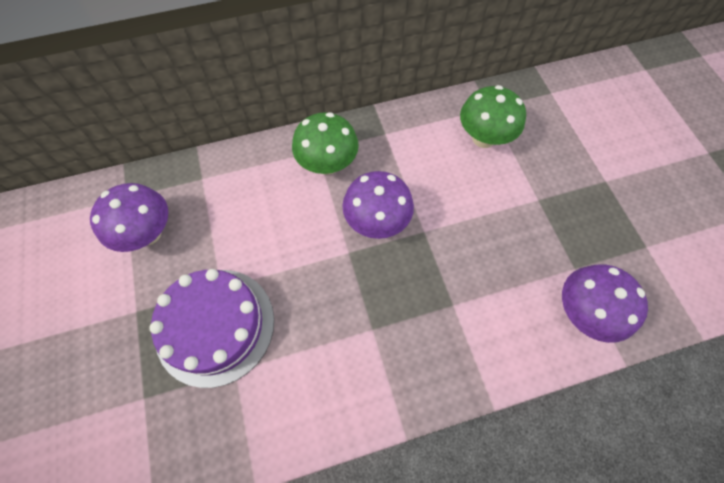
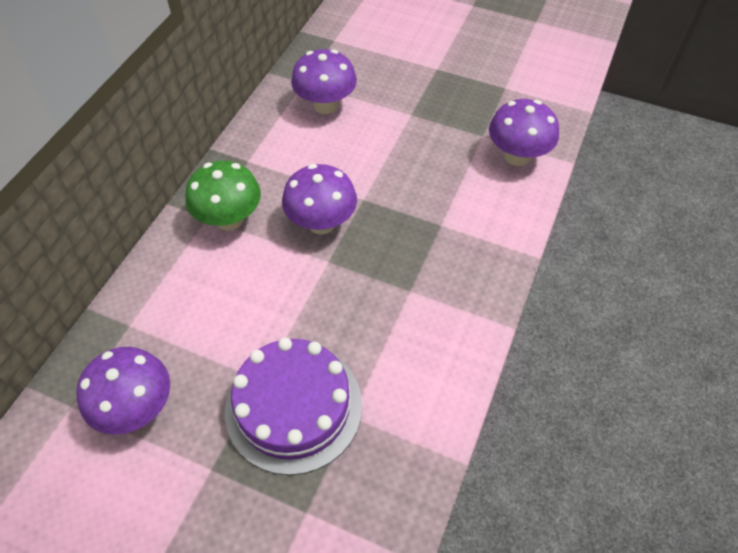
camera: 50 degrees left, 10 degrees down
(483, 138) = (325, 105): green mushroom -> purple mushroom

